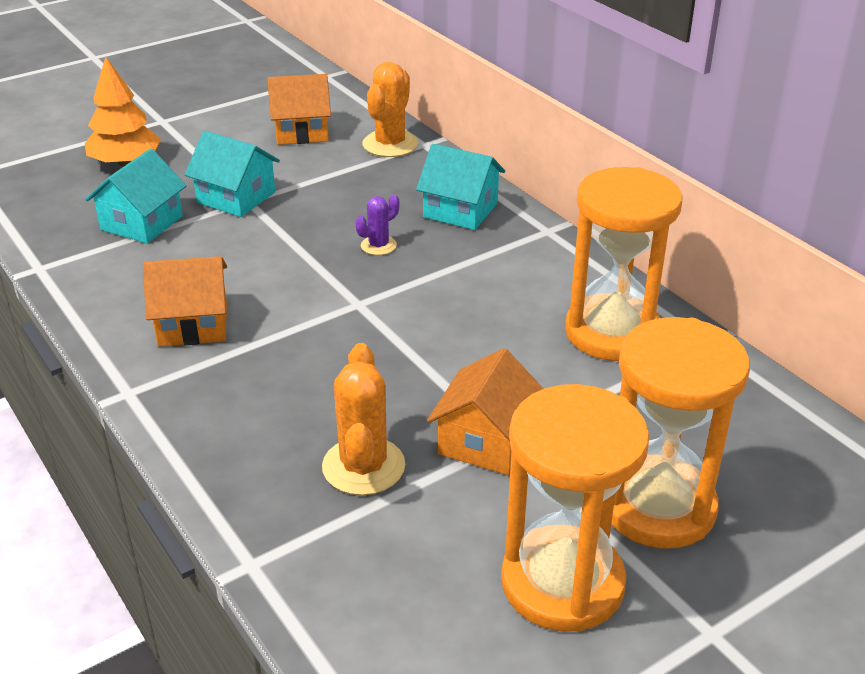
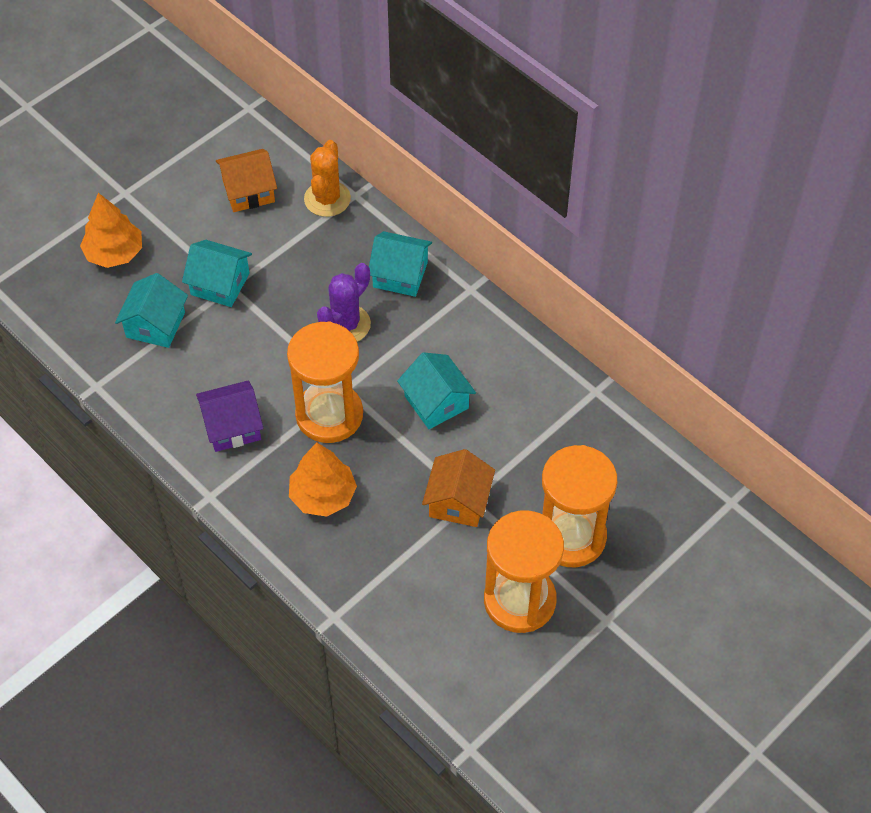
camera: 10 degrees left, 20 degrees up
(193, 324) = (232, 426): orange house -> purple house
(288, 410) = (323, 495): none -> orange tree
(363, 466) = (384, 534): orange cactus -> none
(378, 245) = (346, 324): purple cactus -> purple cactus, size x1.79
(479, 330) = (436, 402): none -> turquoise house
(612, 332) = (529, 391): orange hourglass -> orange hourglass (329, 415)

